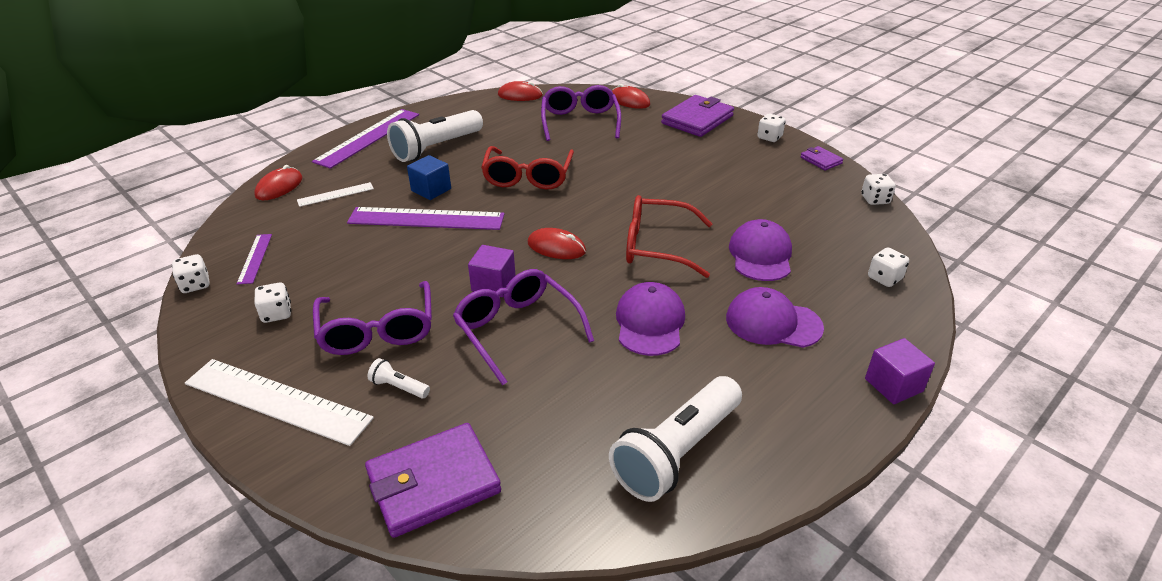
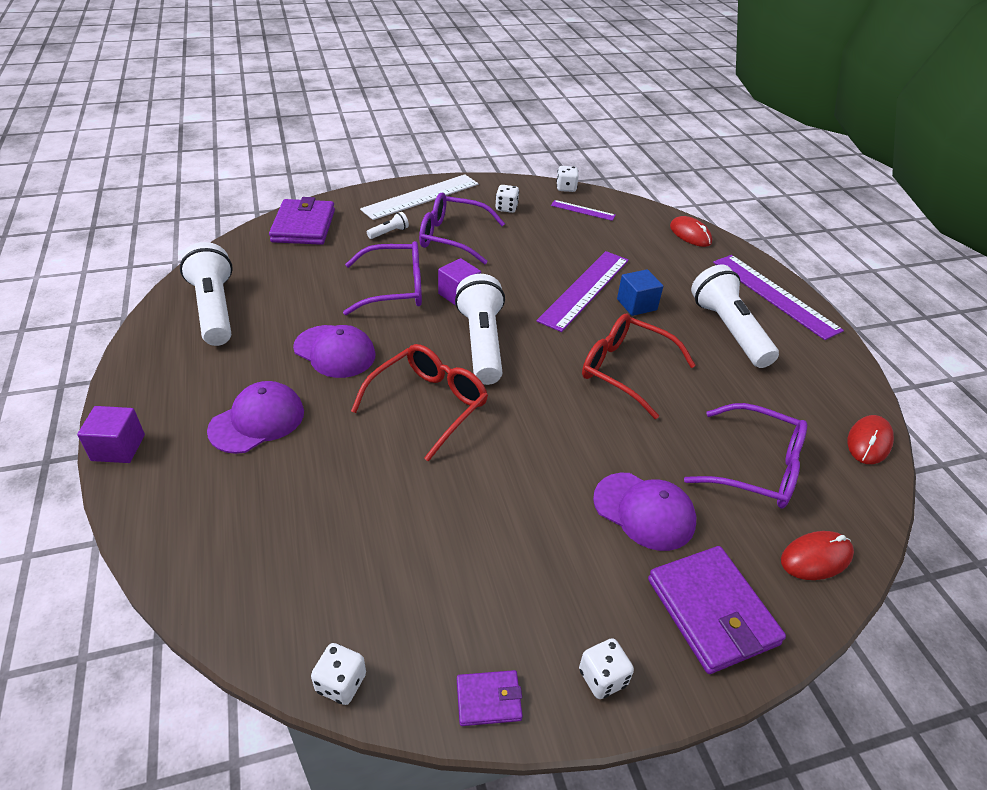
camera: 115 degrees right, 5 degrees up
(335, 194) = (660, 256): white ruler -> none
(556, 247) = (481, 343): red mouse -> white flashlight
(760, 255) = (347, 472): purple cap -> purple cap (644, 511)
(884, 278) = (214, 552): white dice -> none

